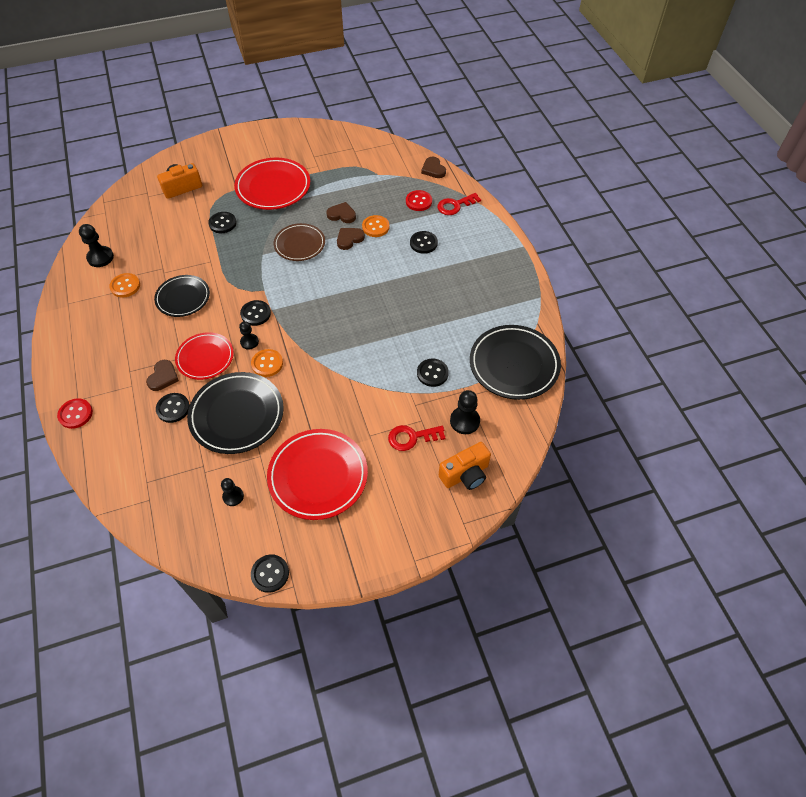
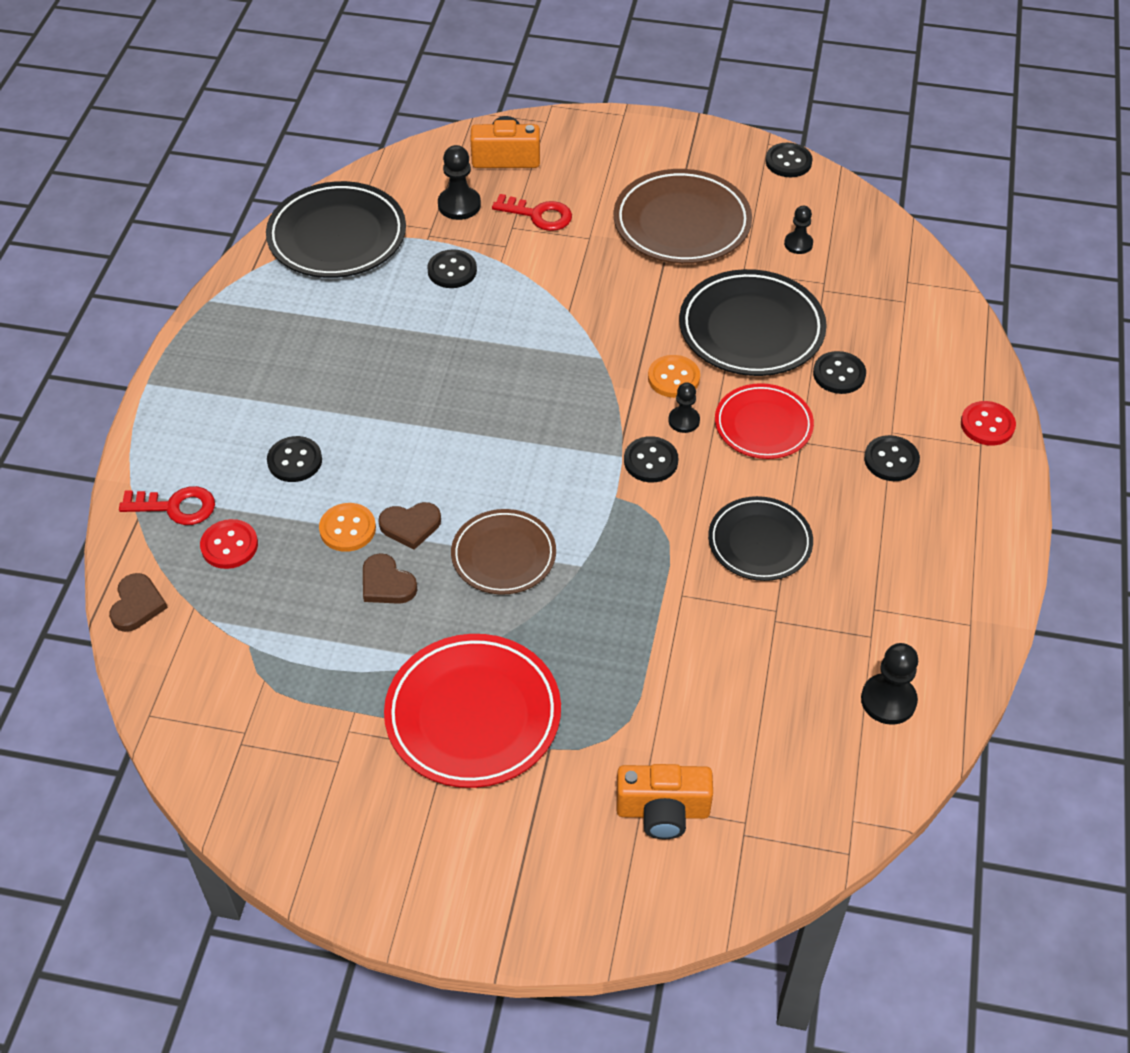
camera: 150 degrees left, 5 degrees down
(125, 286) = (856, 613): orange button -> none
(163, 377) = (839, 424): brown heart -> none
(222, 223) = (620, 671): black button -> black button (891, 460)
(318, 476) = (682, 223): red plate -> brown plate

